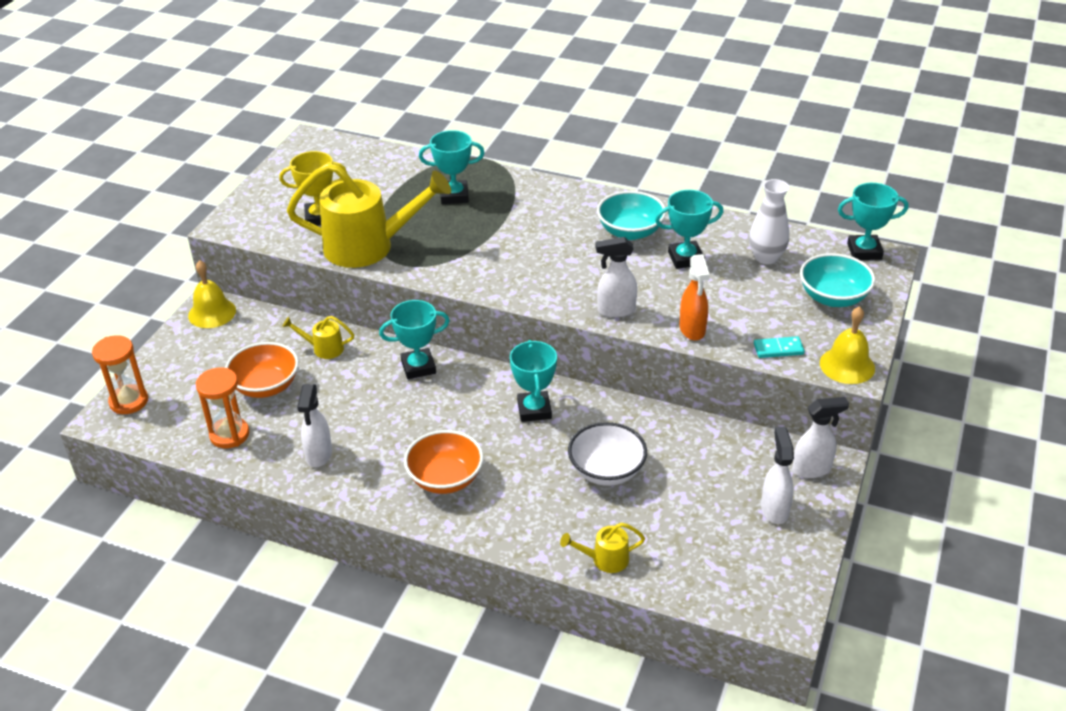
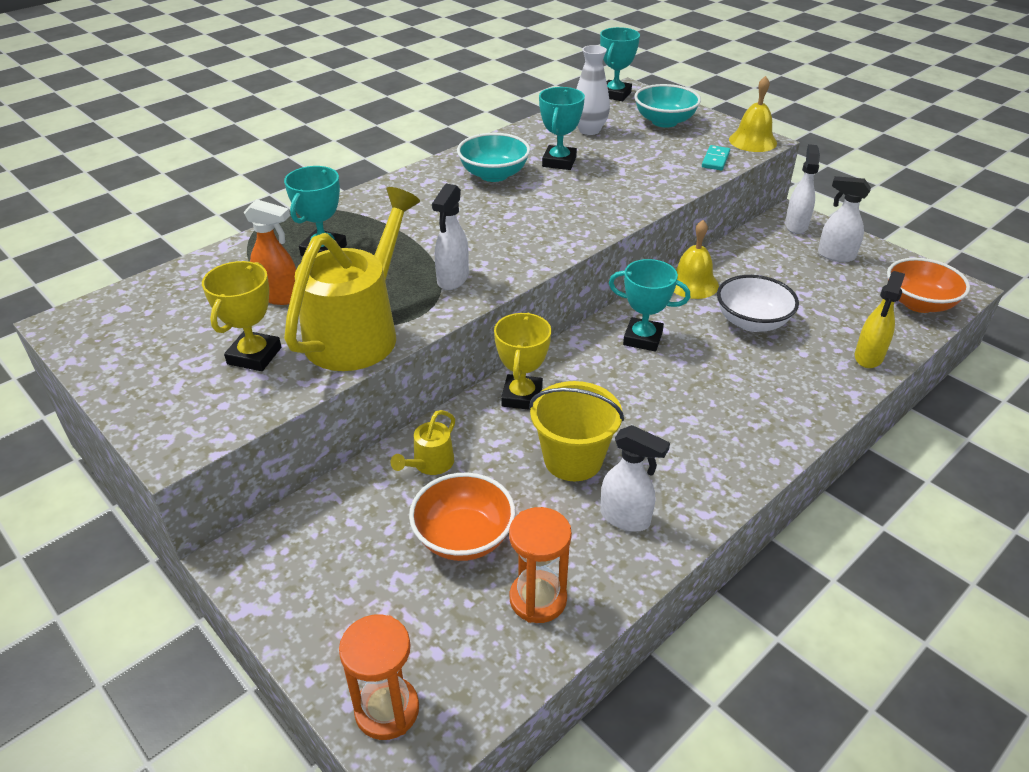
camera: 65 degrees left, 0 degrees up
(212, 313) = (259, 558): yellow bell -> yellow bell (692, 283)
(364, 413) = (573, 459): none -> yellow bucket
(418, 367) = (522, 396): turquoise trophy -> yellow trophy
(445, 479) = (716, 426): orange bowl -> orange bowl (918, 303)
(604, 559) = (868, 357): yellow watering can -> yellow spray bottle
(615, 310) = (608, 214): white spray bottle -> white spray bottle (452, 279)
(692, 330) = (664, 187): orange spray bottle -> orange spray bottle (280, 297)

